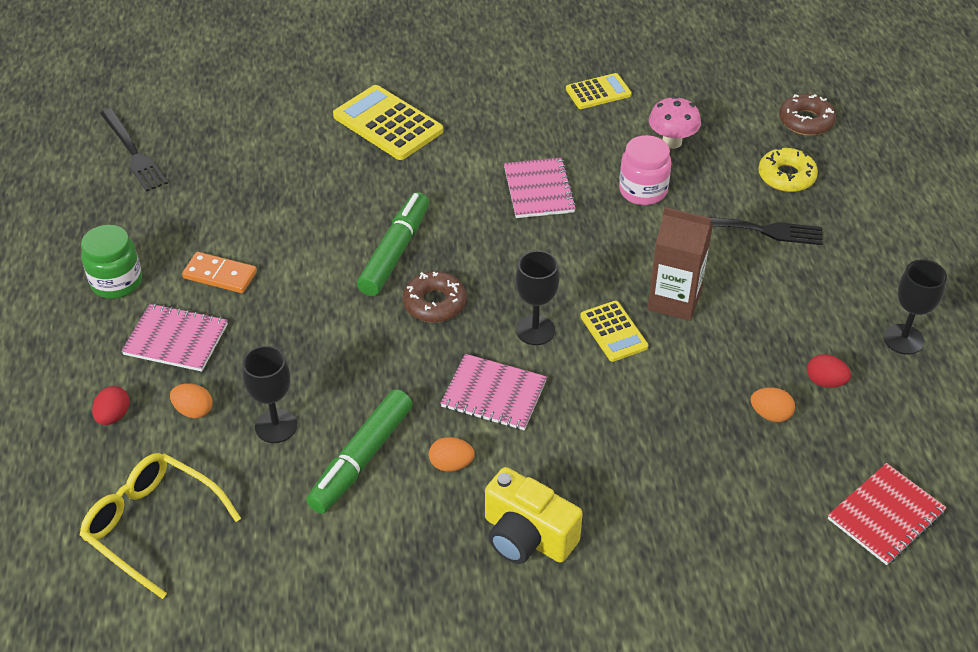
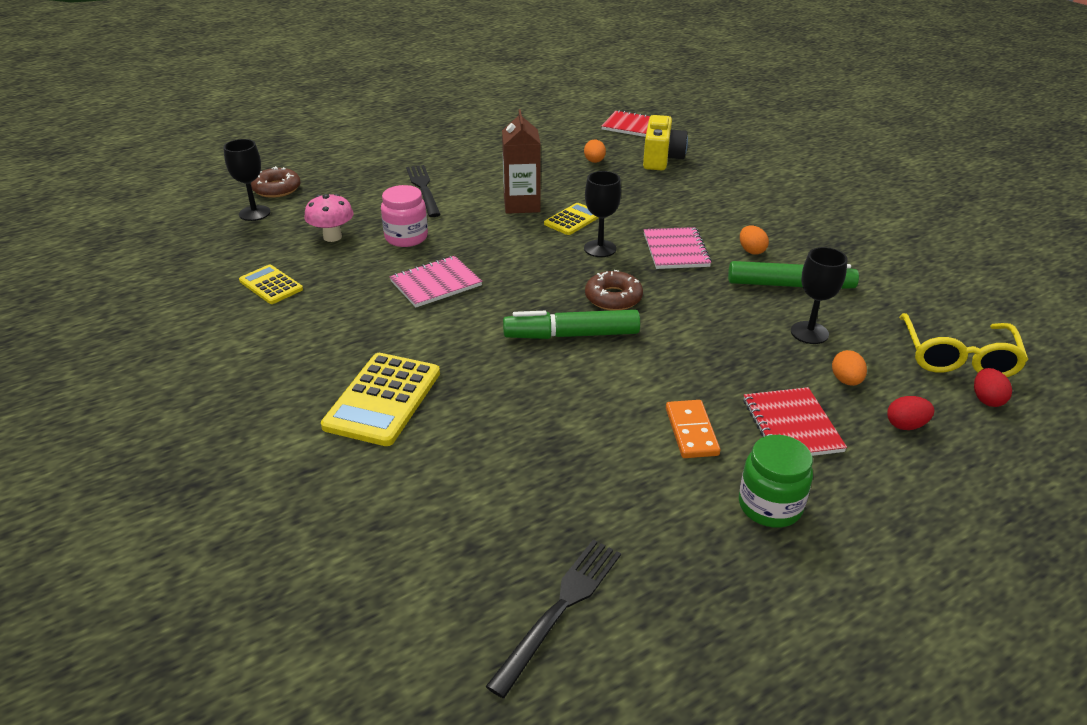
camera: 115 degrees left, 10 degrees down
(176, 339) = (791, 425): pink notebook -> red notebook
(527, 536) = (770, 213): yellow camera -> yellow camera (661, 159)
(786, 176) = (353, 187): yellow donut -> none
(825, 382) = (552, 151): red egg -> red egg (986, 399)
(903, 339) = (495, 135): black goblet -> black goblet (254, 213)

